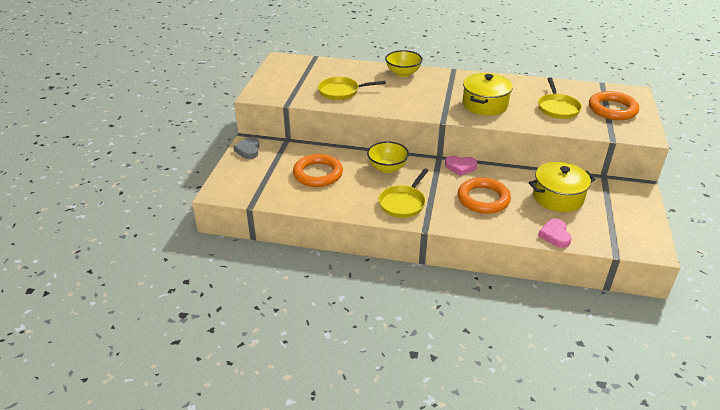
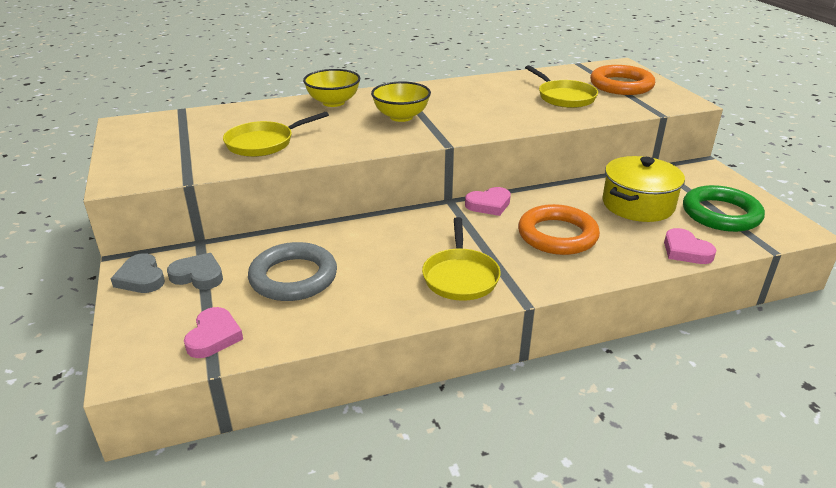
camera: 30 degrees left, 5 degrees down
(261, 190) = (214, 336): none -> pink heart
(274, 157) = (198, 275): none -> grey heart
(318, 174) = (293, 277): orange ring -> grey ring
(387, 168) = (393, 235): yellow bowl -> yellow bowl (401, 117)
(485, 105) = (478, 113): yellow pot -> none
(610, 222) = (721, 214): none -> green ring

